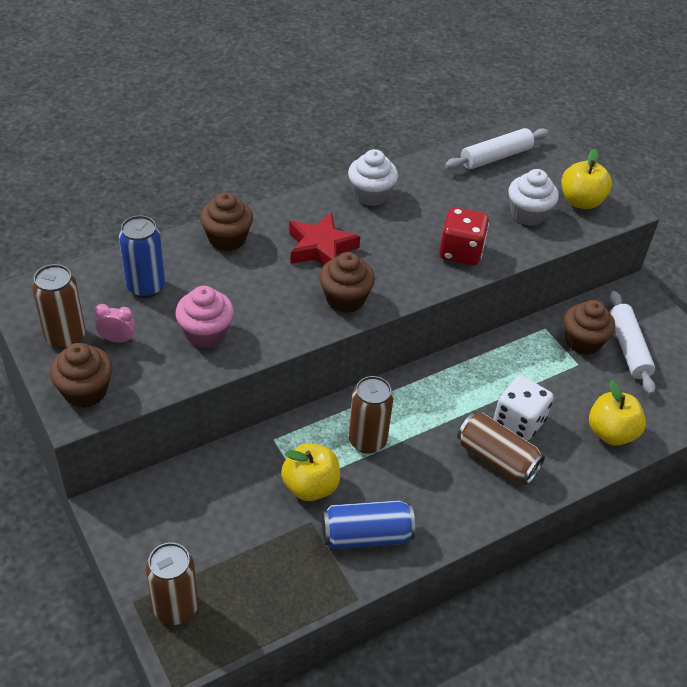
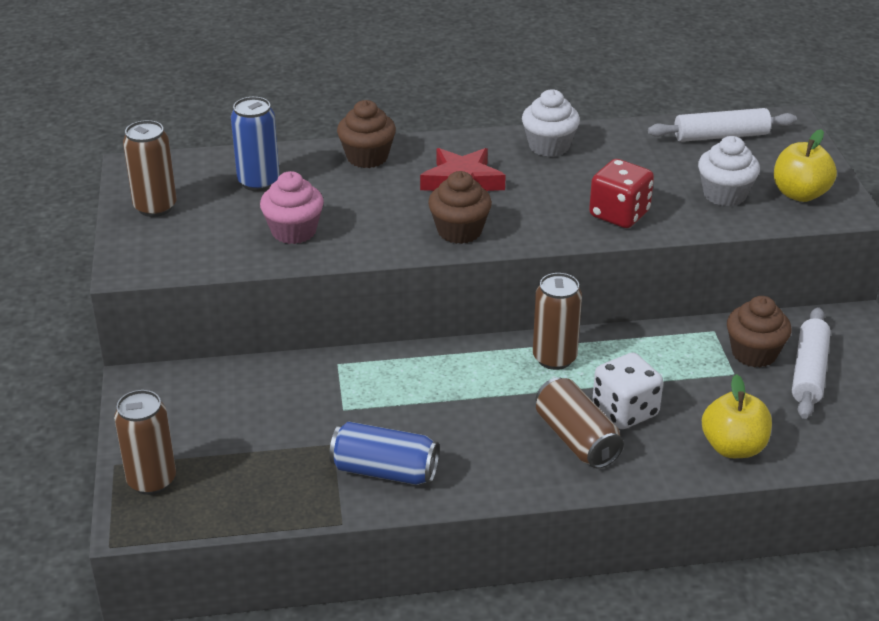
camera: 25 degrees right, 10 degrees down
(85, 391) = (146, 254): brown cupcake -> none
(117, 339) = (203, 219): pink clock -> none
(310, 486) = (351, 413): yellow apple -> none
(367, 441) = (438, 388): brown can -> brown can (554, 358)

